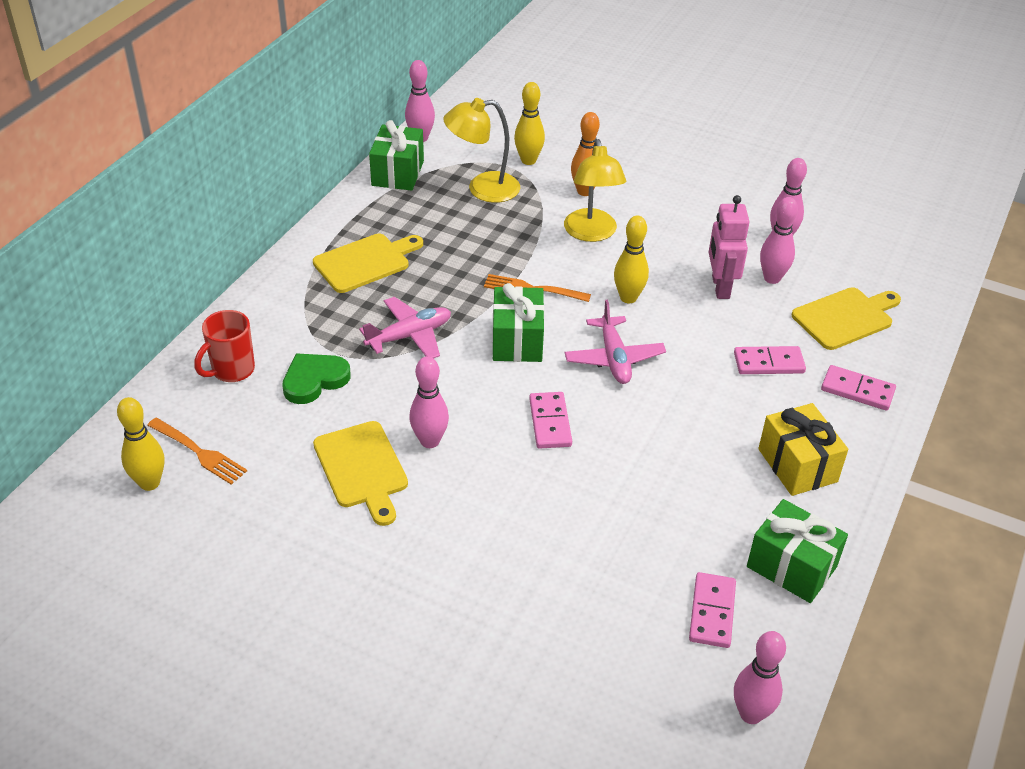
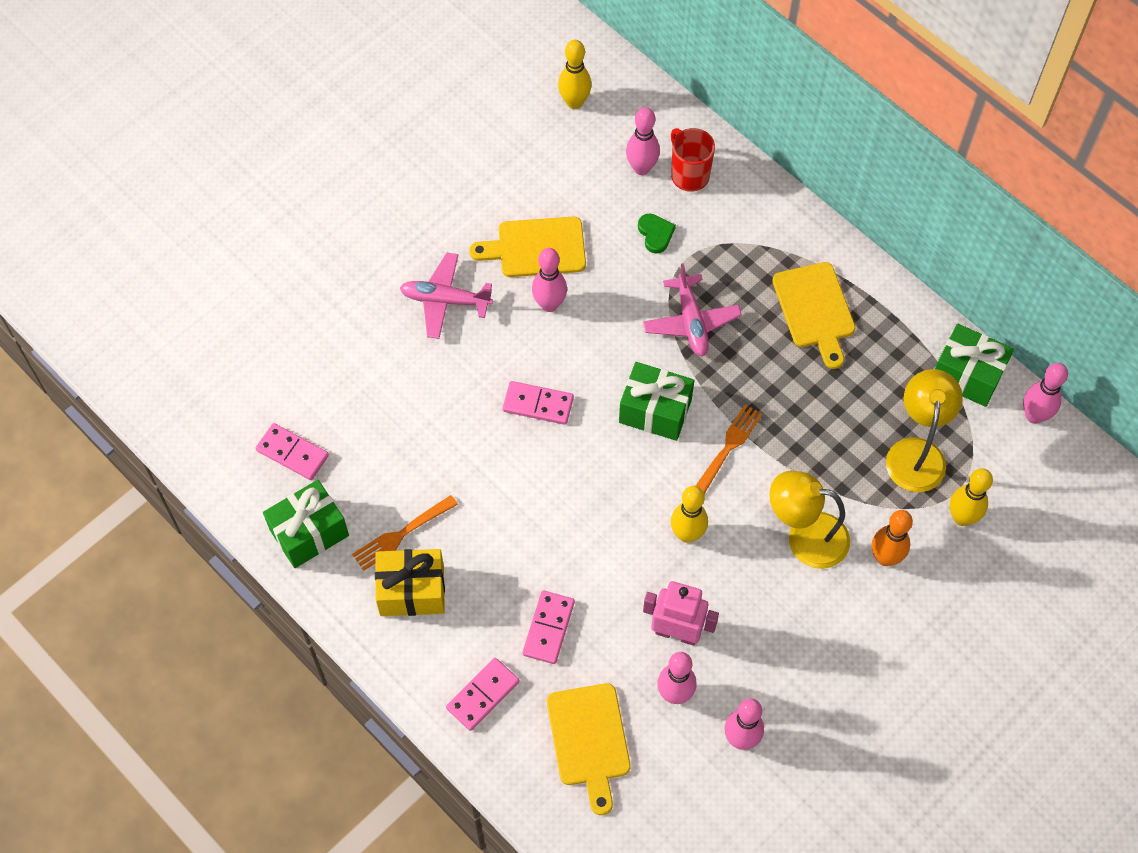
camera: 110 degrees right, 20 degrees up
(198, 452) = (597, 138): orange fork -> orange fork (402, 533)
(314, 380) = (655, 234): green heart -> green heart, size x0.66
(614, 358) = (602, 487): pink plane -> pink plane (445, 300)
(751, 714) = (198, 442): pink bowling pin -> pink bowling pin (641, 168)

